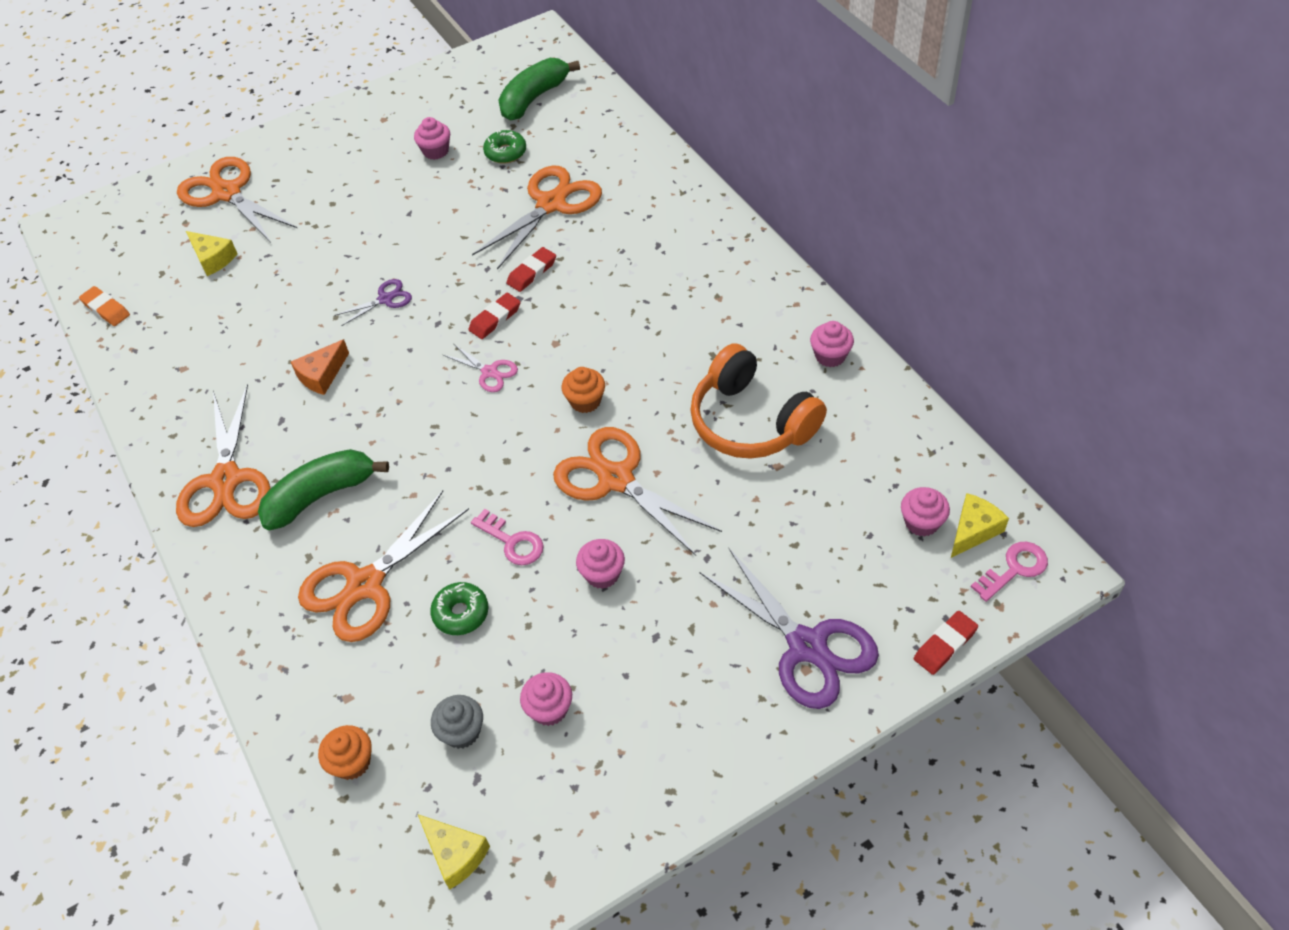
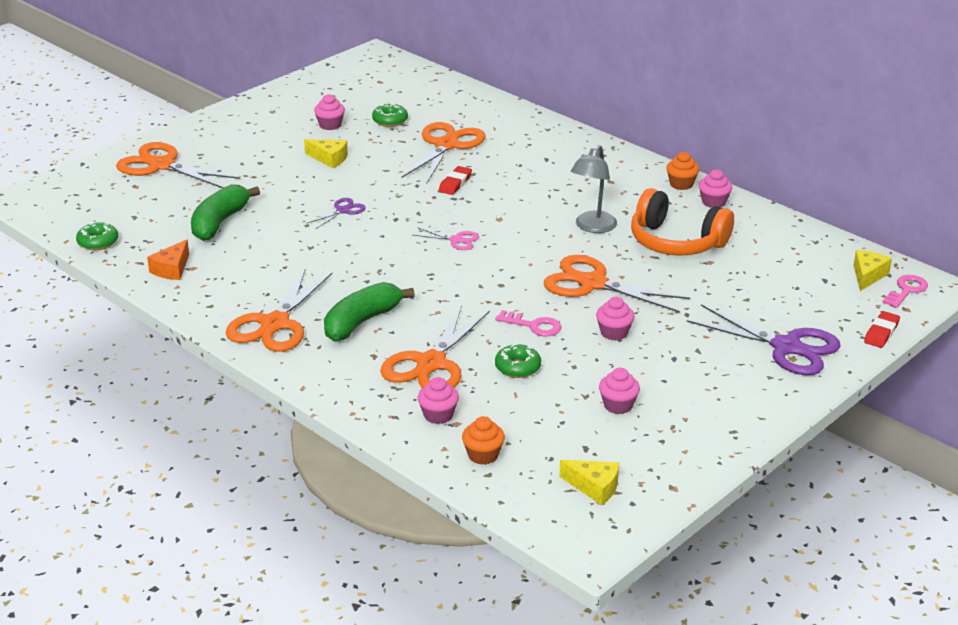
camera: 20 degrees left, 20 degrees down
(106, 309) = (98, 242): orange eraser -> green donut
(213, 259) = (175, 204): yellow cheese -> yellow cheese (329, 159)
(226, 480) = (275, 324): orange scissors -> orange scissors turned 45 degrees clockwise
(322, 375) = (317, 257): orange cheese -> orange cheese (172, 269)
(462, 731) = (558, 426): grey cupcake -> none
(495, 319) = (442, 211): red eraser -> none
(534, 98) = (393, 89): green banana -> green banana (219, 222)
(585, 401) = (543, 246): orange cupcake -> orange cupcake (681, 184)
(659, 376) = (592, 227): none -> grey lamp
(921, 522) = (829, 276): pink cupcake -> pink cupcake (438, 415)

